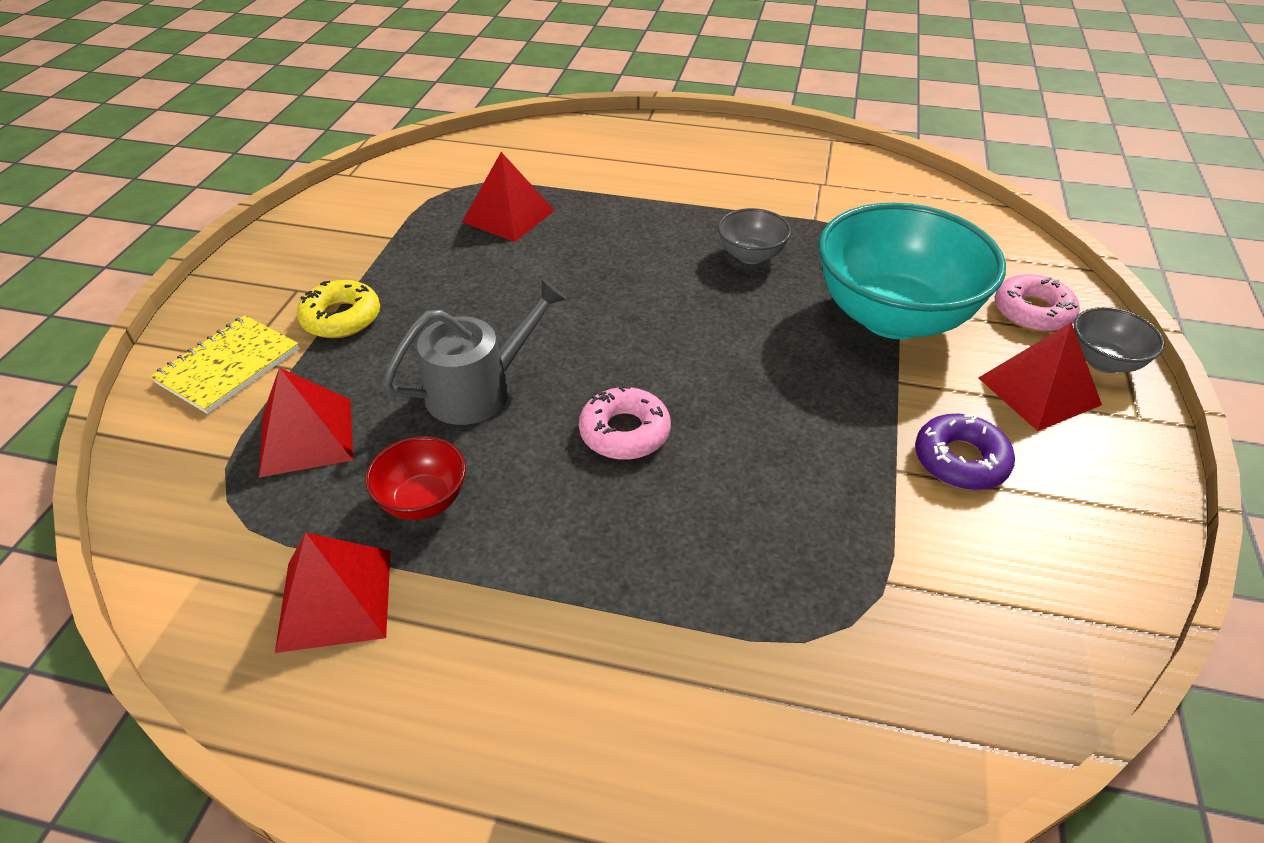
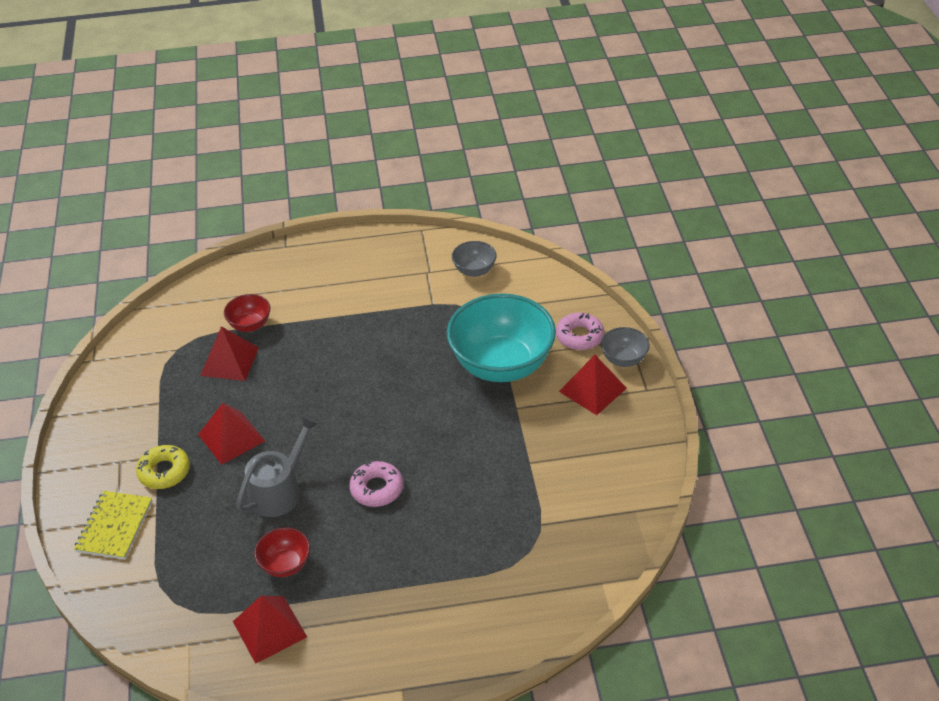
camera: 20 degrees left, 0 degrees up
(306, 436) = (195, 552): red pyramid -> red pyramid (231, 437)
(558, 185) = (250, 325): none -> red bowl
(751, 256) = (402, 345): grey bowl -> grey bowl (474, 270)
(960, 460) = (561, 446): purple donut -> none

